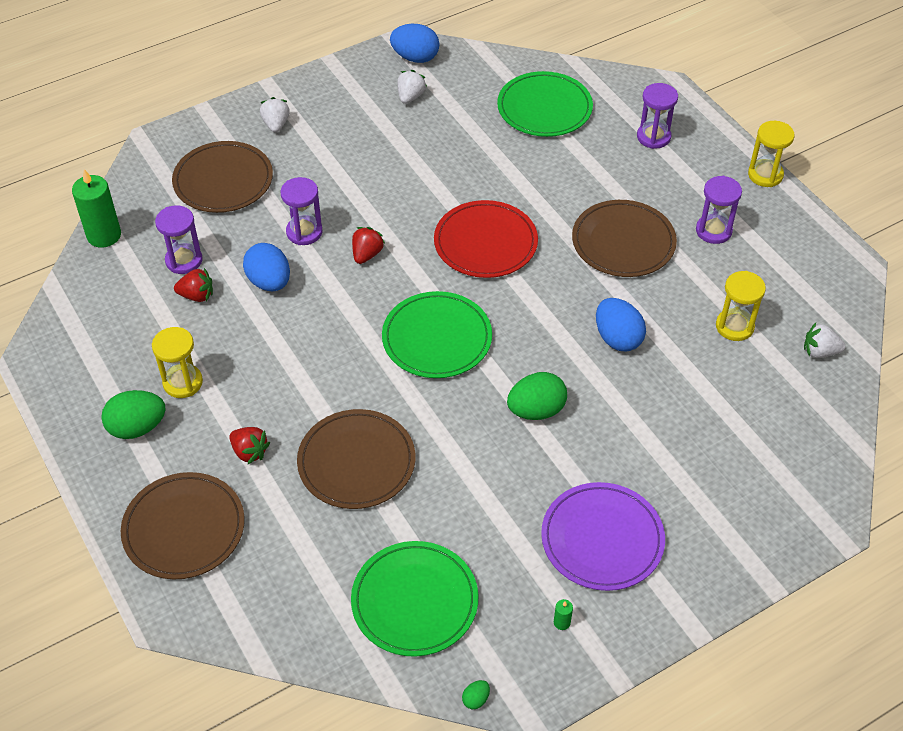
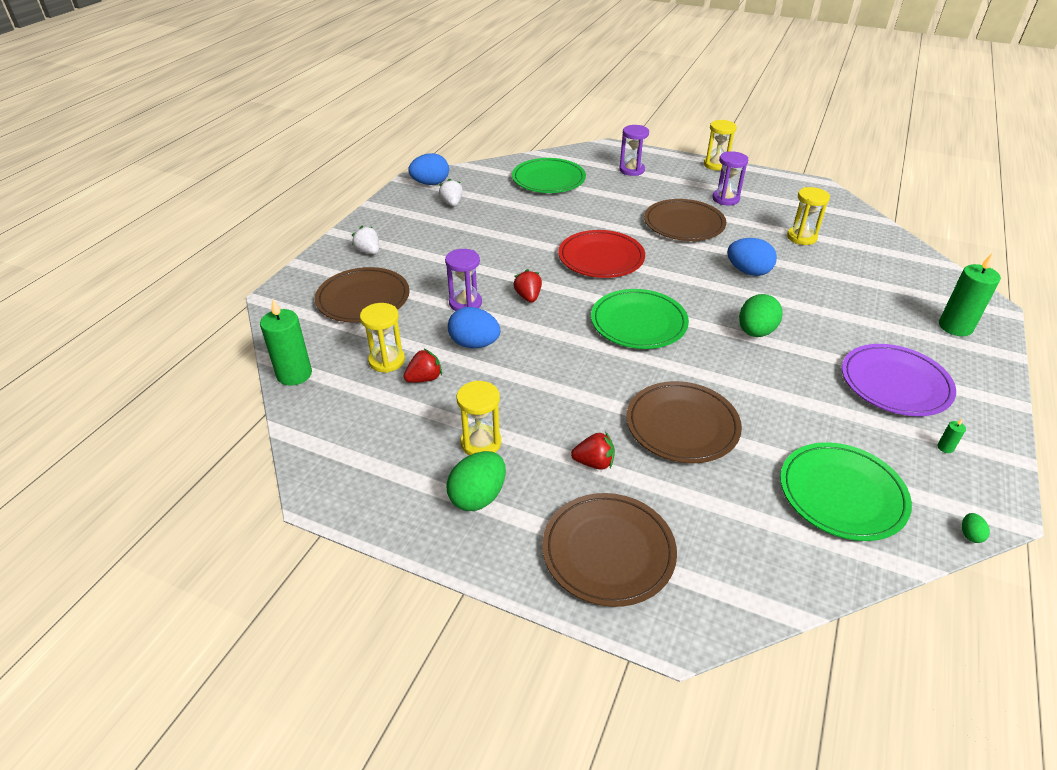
camera: 35 degrees left, 10 degrees down
(184, 260) = (387, 361): purple hourglass -> yellow hourglass
(755, 521) = (955, 327): none -> green candle
(820, 352) = (860, 230): white strawberry -> none

